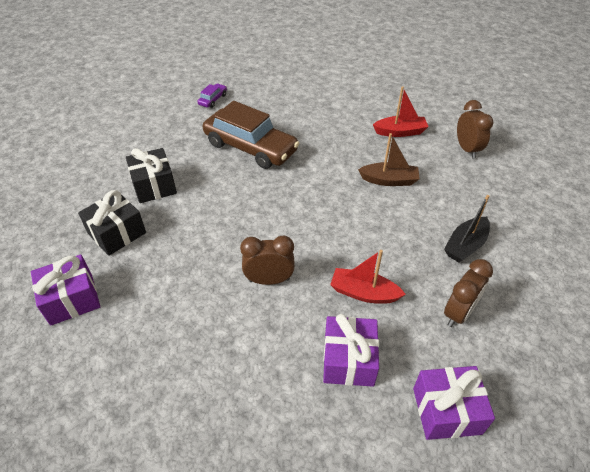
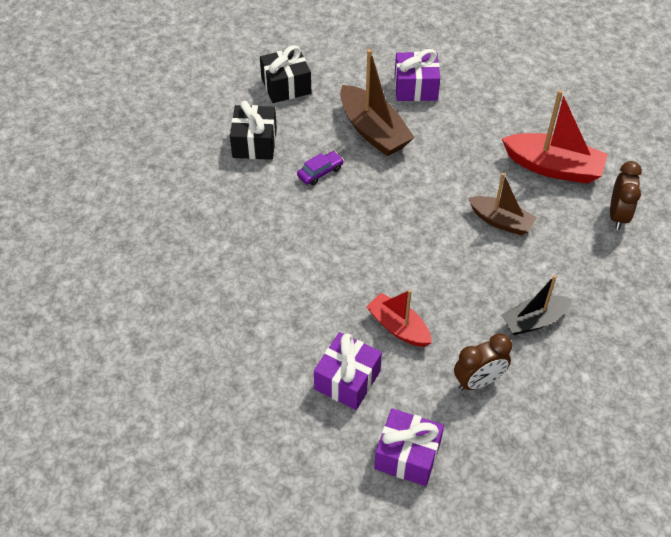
camera: 25 degrees right, 5 degrees up
(72, 299) = (136, 233): purple gift -> purple gift (415, 87)
(117, 233) = (199, 182): black gift -> black gift (286, 86)
(213, 99) = (363, 56): purple car -> purple car (320, 172)
(250, 147) = (373, 131): brown car -> brown boat
(269, 280) = (316, 281): brown clock -> none
(400, 132) = (553, 167): red boat -> red boat, size x1.55

